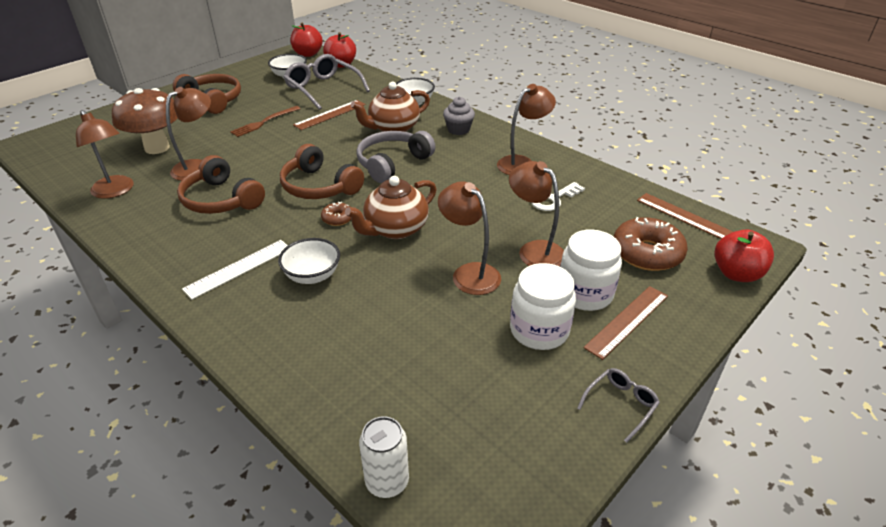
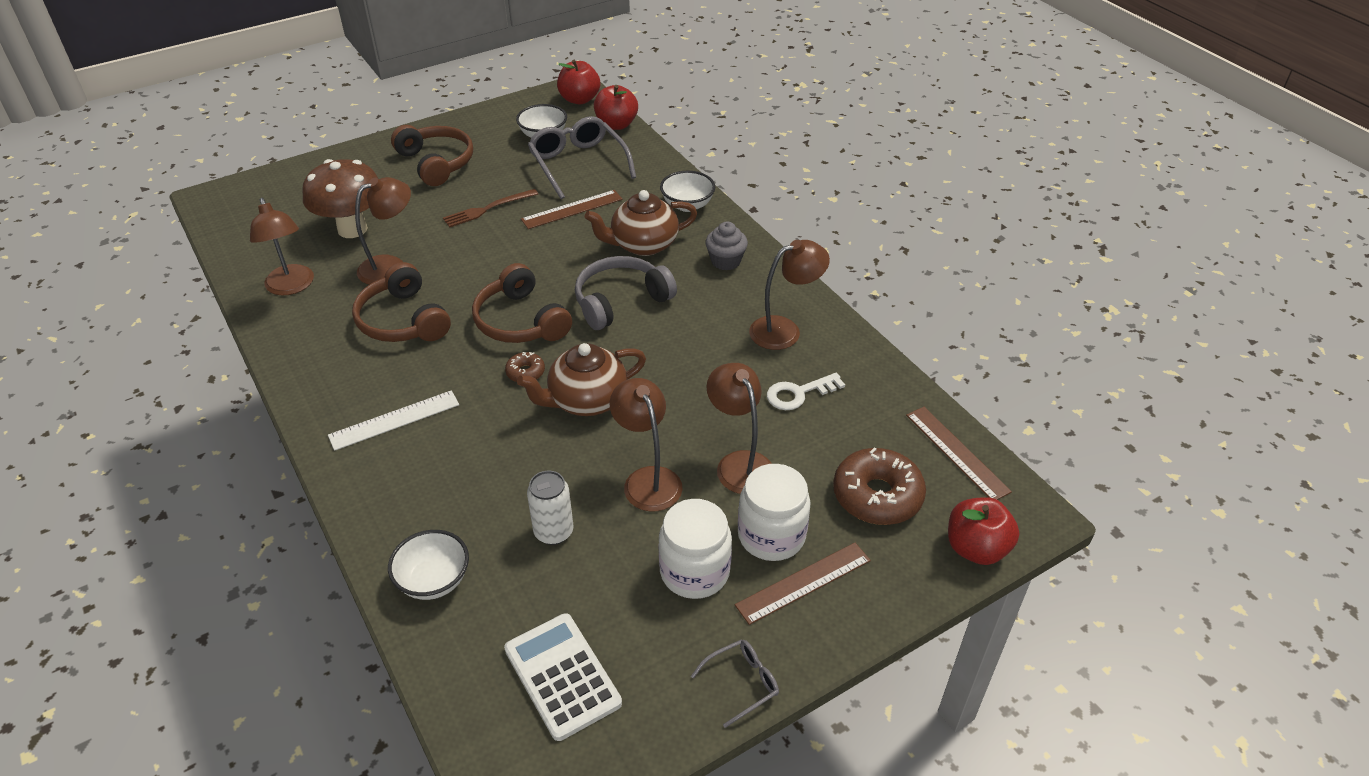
camera: 15 degrees right, 5 degrees up
(312, 275) = (470, 446): white bowl -> white bowl (434, 580)
(387, 481) = (461, 707): white can -> white can (553, 532)
(468, 434) = (562, 676): none -> white calculator

